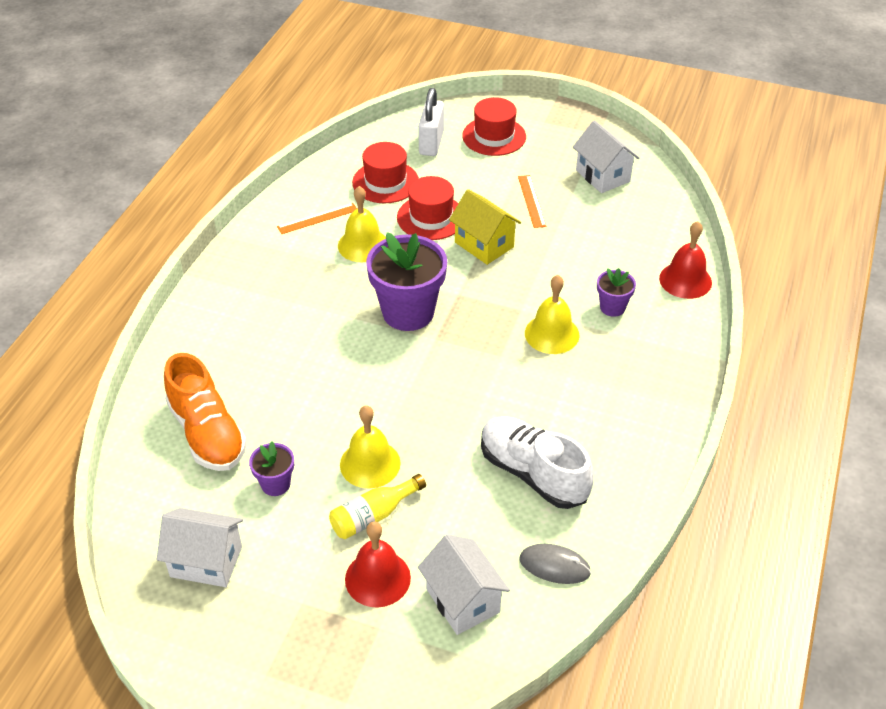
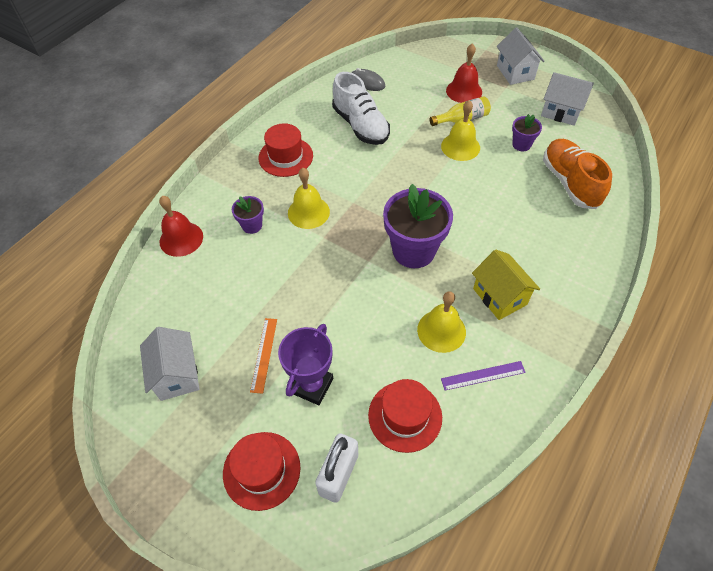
camera: 165 degrees left, 10 degrees up
(317, 218) = (483, 375): orange ruler -> purple ruler
(431, 217) = (369, 353): red hat -> red hat (285, 157)
(463, 600) = (420, 76): white house -> white house (515, 72)
(476, 188) = (312, 385): none -> purple trophy
(484, 245) = (329, 308): yellow house -> yellow house (499, 296)

